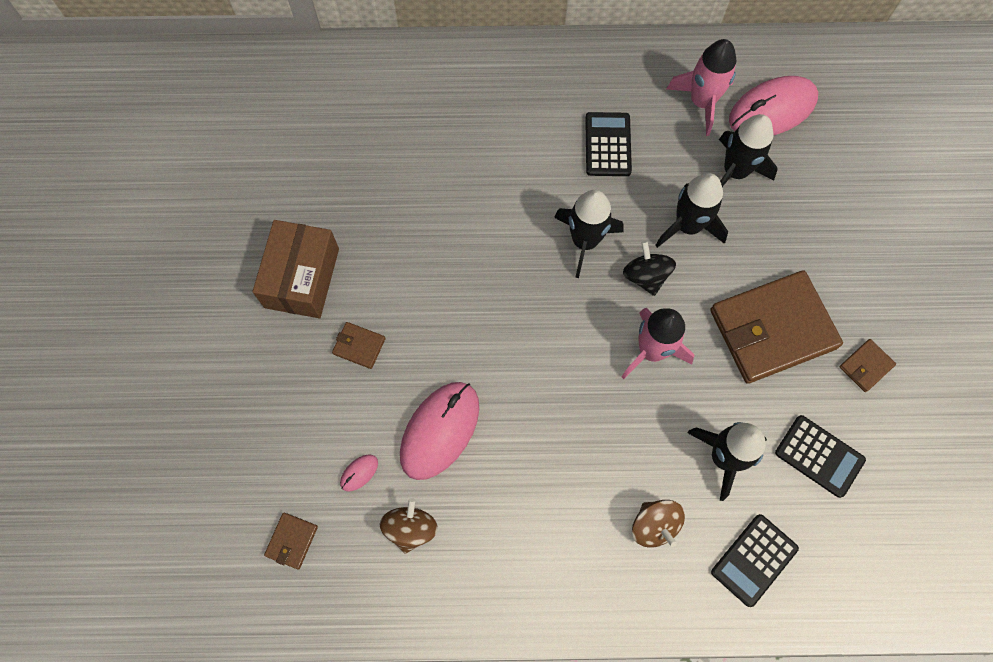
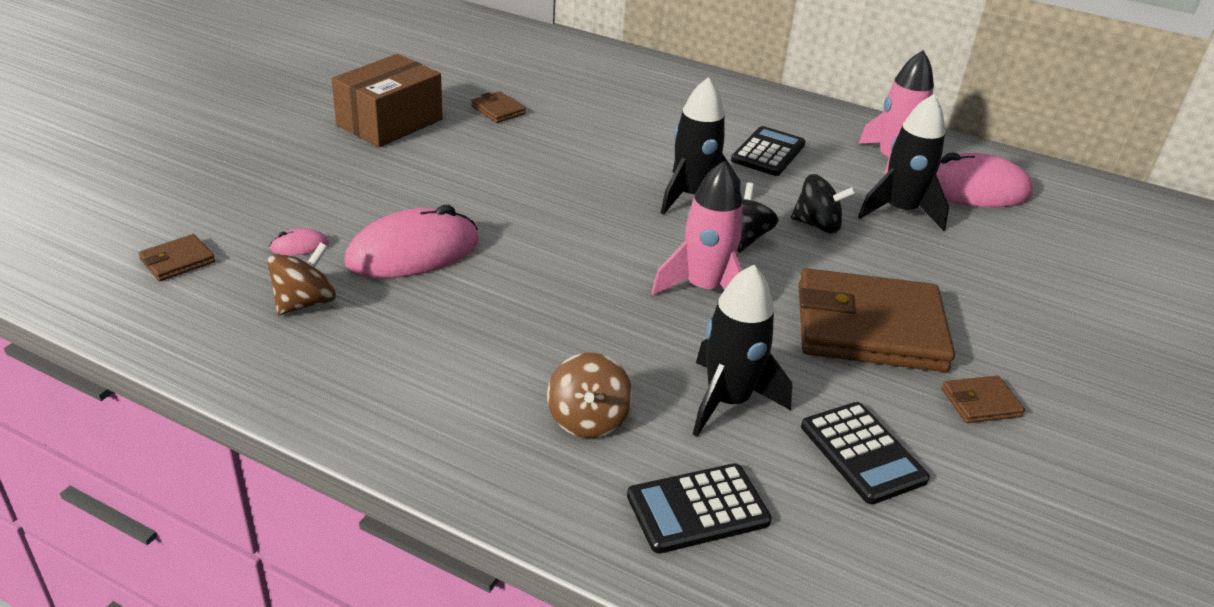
camera: 25 degrees right, 35 degrees down
(359, 346) = (395, 174): brown wallet -> brown wallet (498, 110)
(688, 226) = (817, 225): black rocket -> black spinning top

